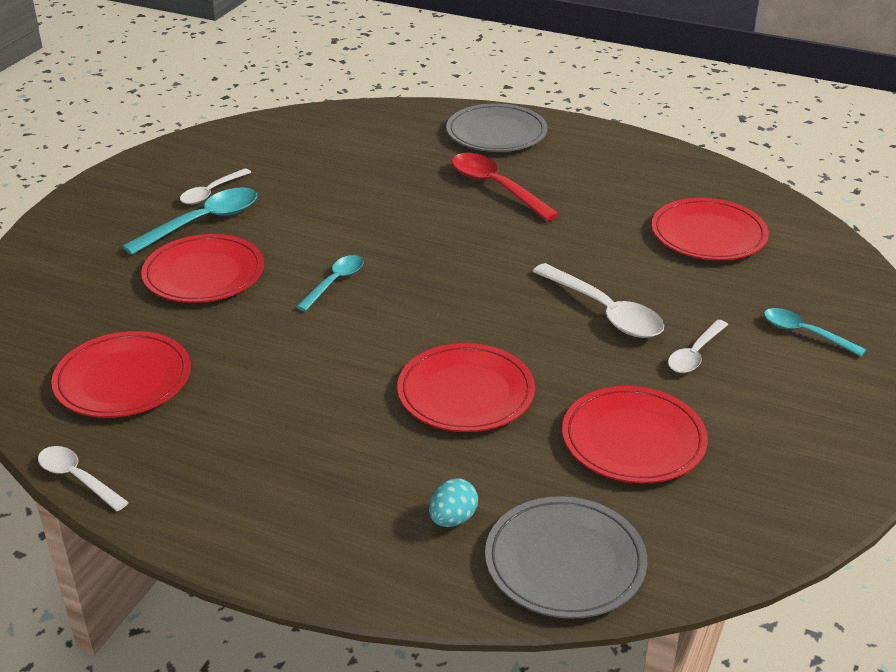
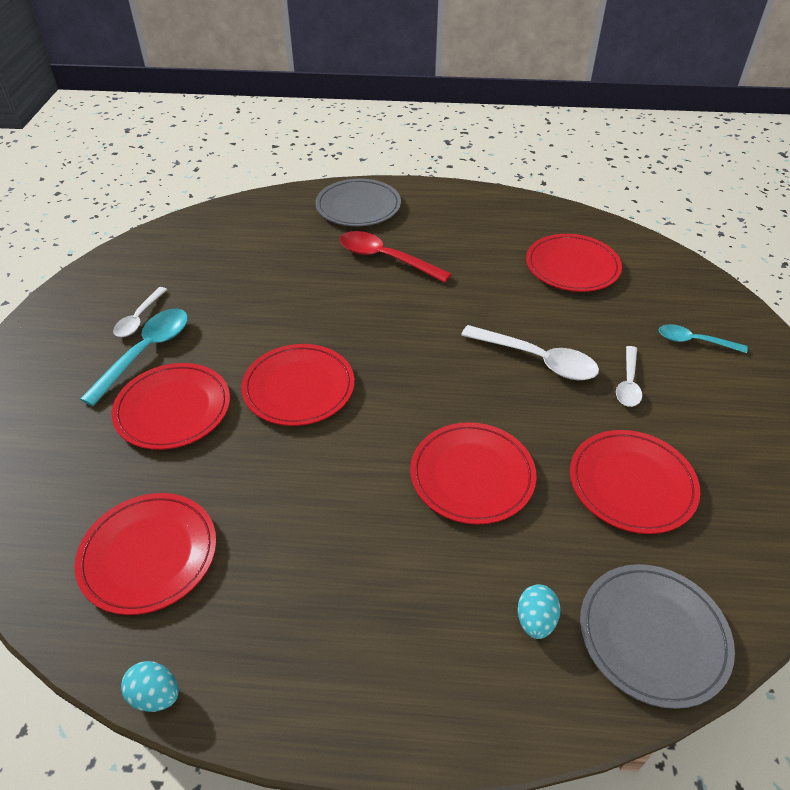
camera: 20 degrees left, 10 degrees up
(77, 478) = (155, 695): white spoon -> turquoise egg
(334, 282) = (299, 388): turquoise spoon -> red plate

